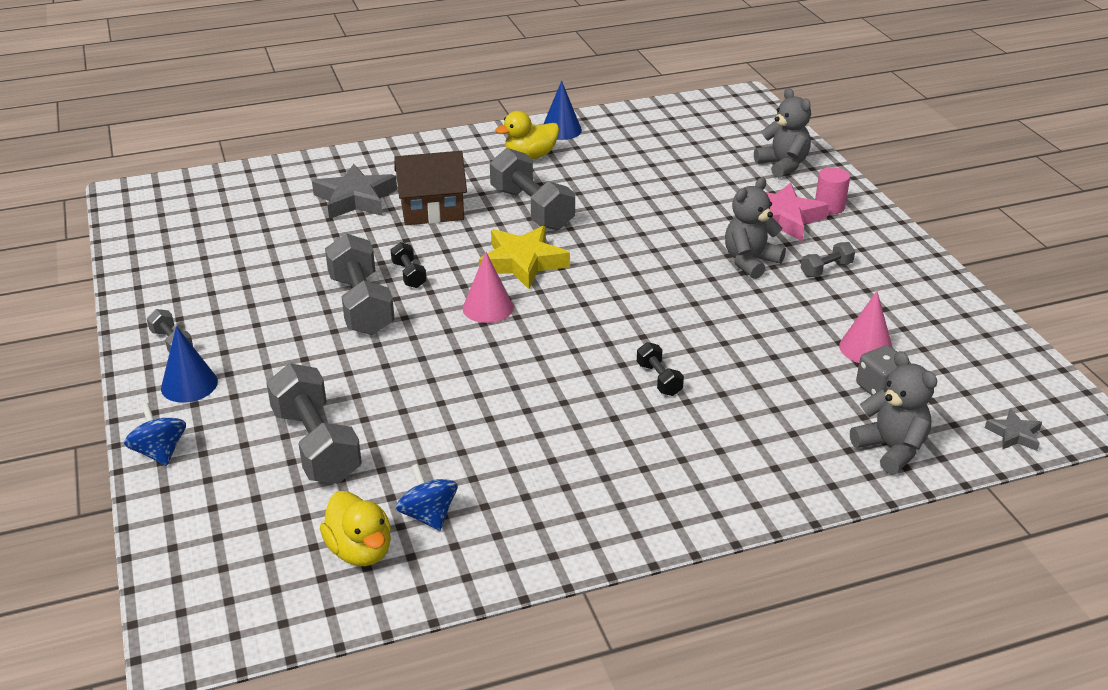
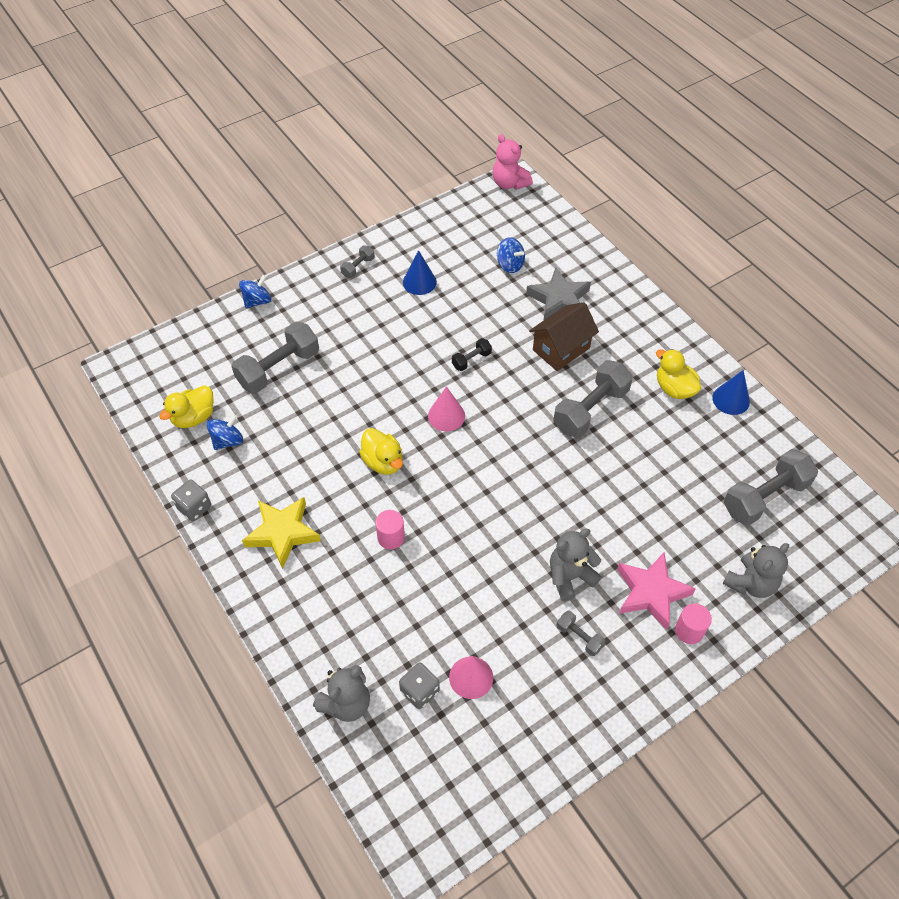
camera: 75 degrees right, 20 degrees up
(127, 198) = (509, 183): none -> pink teddy bear
(189, 384) = (320, 290): blue cone -> blue cone (419, 282)
(271, 221) = (510, 265): none -> blue spinning top
(361, 305) = (427, 345): grey dumbbell -> grey dumbbell (765, 497)
(432, 211) = (561, 349): brown house -> brown house turned 75 degrees clockwise
(522, 262) = (511, 422): yellow star -> yellow star (282, 533)
(537, 369) = (383, 462): none -> yellow duck
(540, 566) = (194, 507): none -> grey dice
(659, 379) = (391, 537): black dumbbell -> pink cylinder
(750, 262) = (570, 577): grey teddy bear -> grey teddy bear turned 60 degrees counterclockwise
(1014, 434) = (385, 796): grey star -> none

